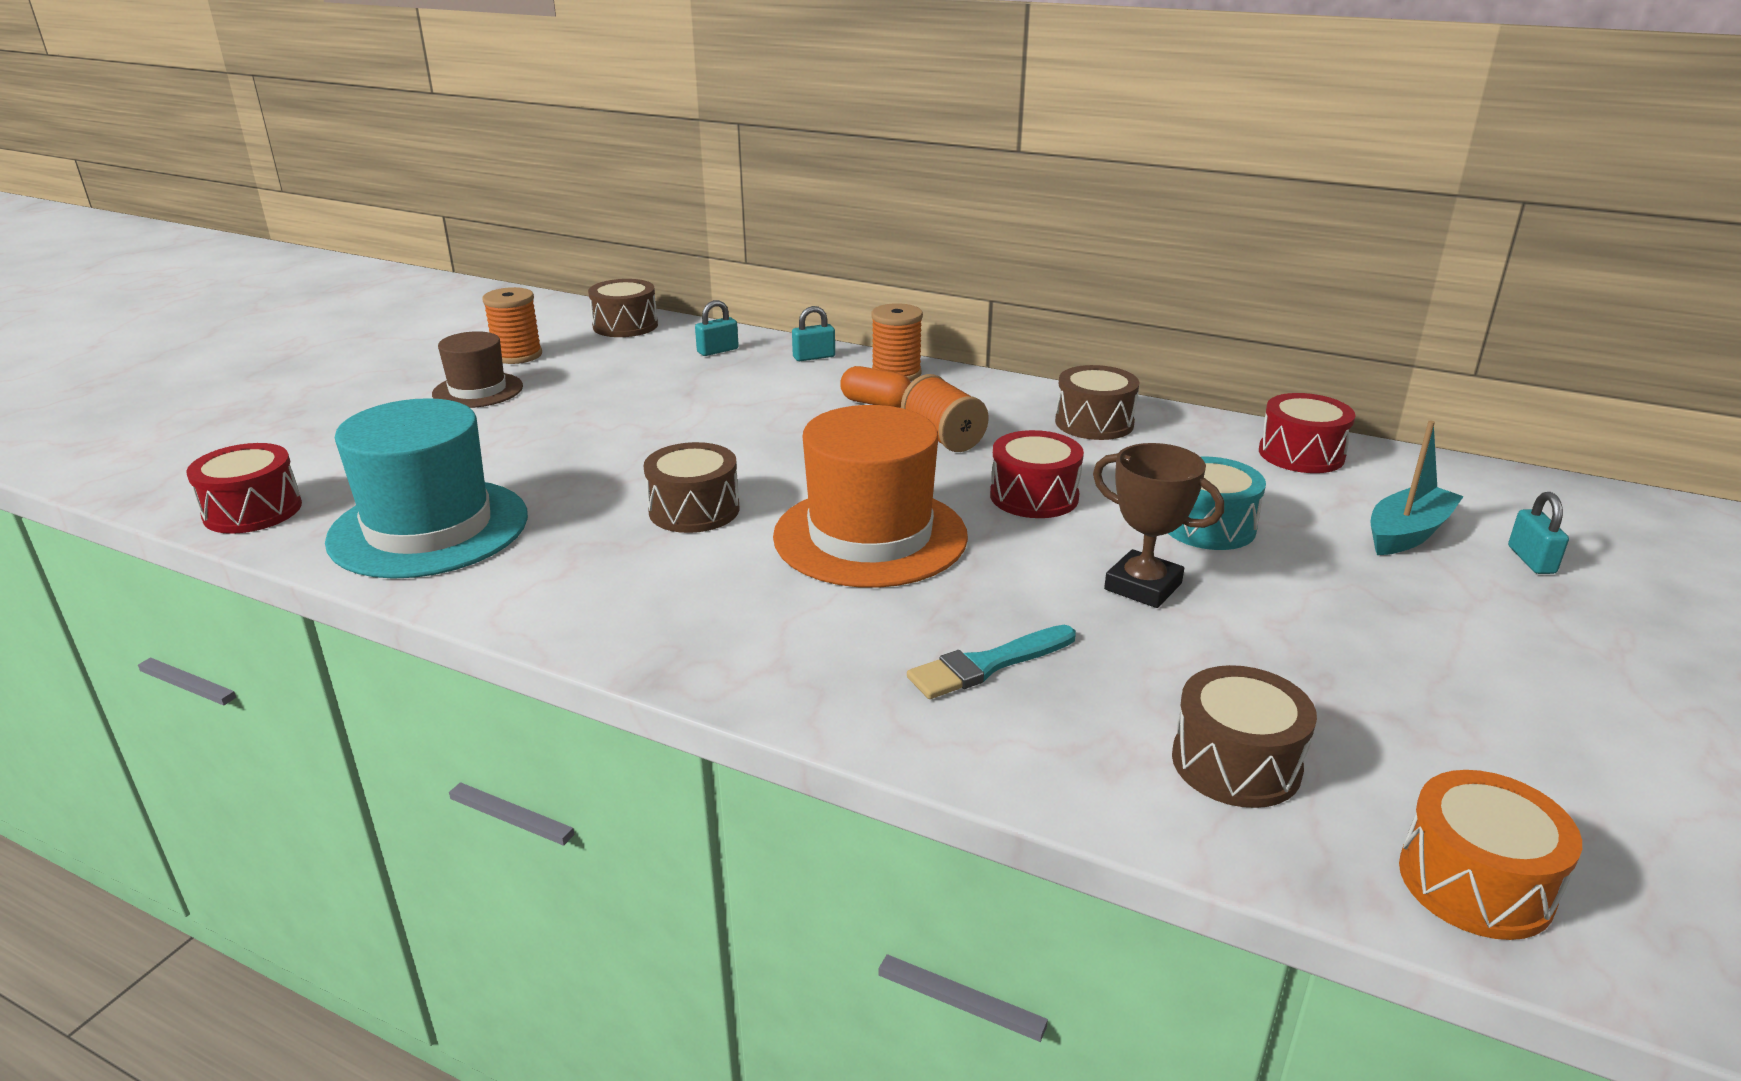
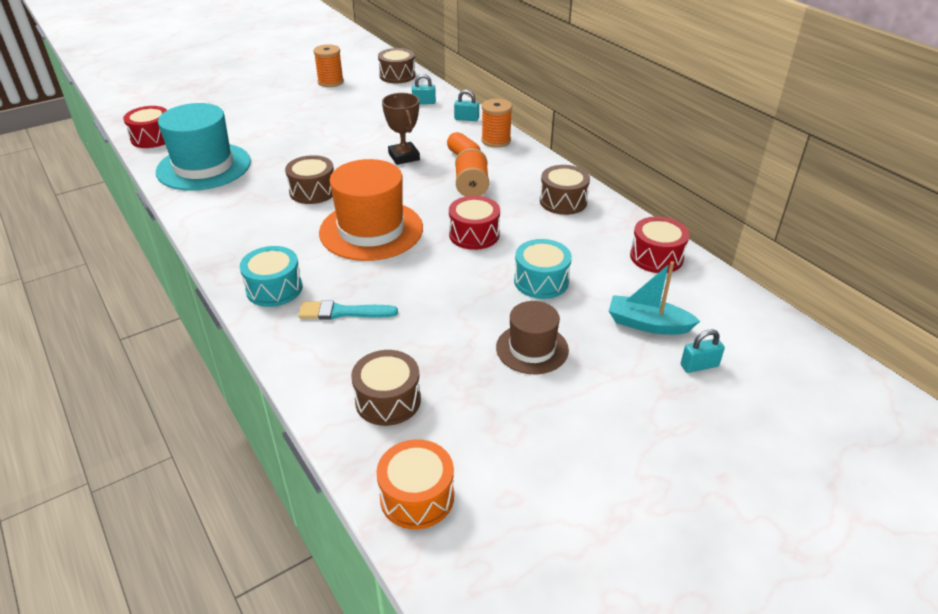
camera: 30 degrees right, 10 degrees up
(478, 390) = (293, 98): brown hat -> brown hat (532, 348)
(822, 671) = (274, 288): none -> turquoise drum
(1143, 586) = (463, 301): brown trophy -> brown trophy (404, 157)
(1407, 533) = (648, 324): turquoise boat -> turquoise boat turned 150 degrees counterclockwise
(1531, 560) = (699, 365): turquoise padlock -> turquoise padlock turned 45 degrees clockwise

